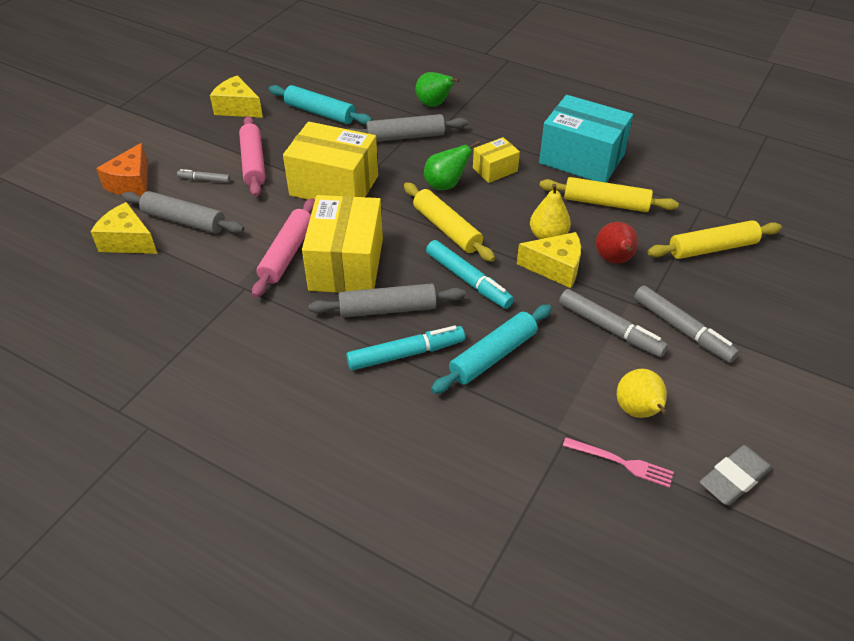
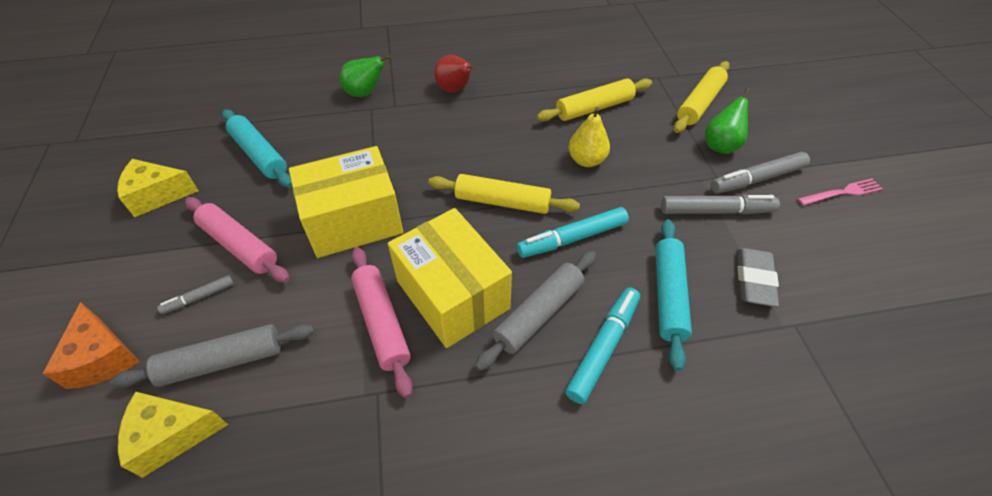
camera: 40 degrees left, 5 degrees up
(320, 113) = (259, 154): turquoise rolling pin -> turquoise rolling pin turned 60 degrees clockwise
(405, 136) = (371, 135): grey rolling pin -> none
(445, 185) = (456, 162): green pear -> green pear (721, 145)
(468, 280) = (572, 239): turquoise marker -> turquoise marker turned 150 degrees clockwise
(495, 170) = (481, 125): yellow box -> none
(555, 268) = (622, 184): yellow cheese -> none
(582, 159) = (536, 81): turquoise box -> none
(614, 260) = (653, 151): red pear -> red pear (455, 90)
(621, 462) = (852, 320): pink fork -> pink fork (842, 193)
(638, 411) = (811, 267): yellow pear -> none
(682, 329) = (757, 179): grey marker -> grey marker turned 150 degrees clockwise
(734, 479) = (919, 275): grey eraser -> grey eraser (754, 280)

